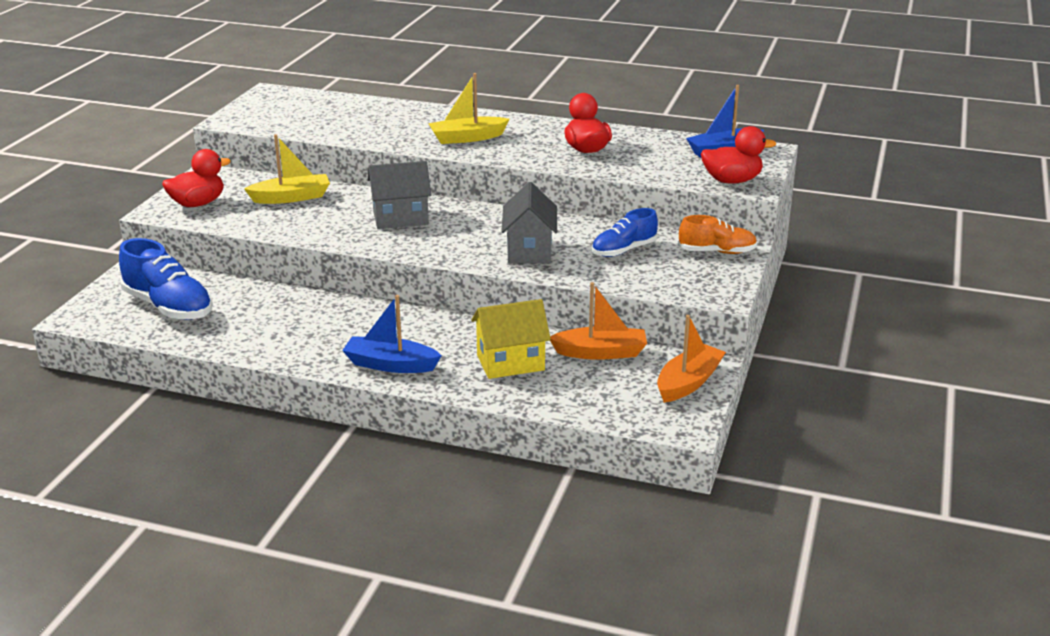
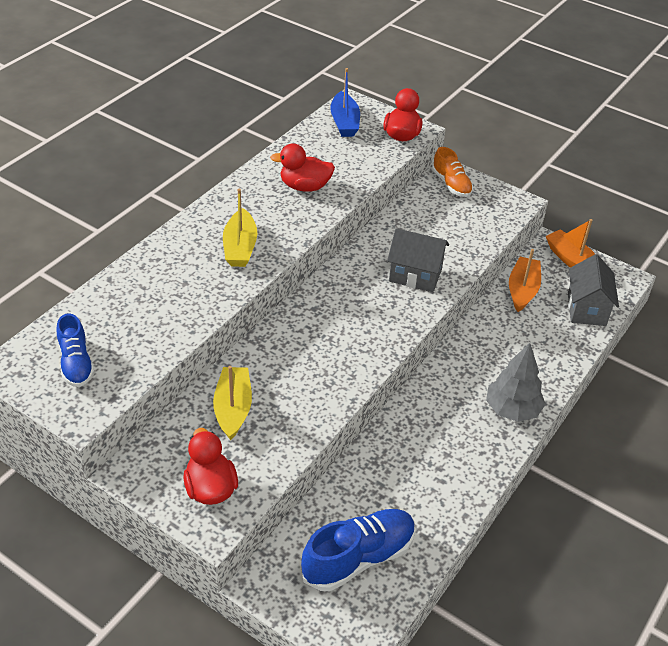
camera: 75 degrees left, 15 degrees up
(390, 365) = (512, 410): blue boat -> grey tree
(400, 218) = (319, 338): grey house -> grey house (586, 309)
(510, 363) = (525, 340): yellow house -> none
(624, 250) = (432, 226): blue shoe -> blue shoe (76, 363)
(717, 252) = (451, 184): orange shoe -> orange shoe turned 135 degrees clockwise

